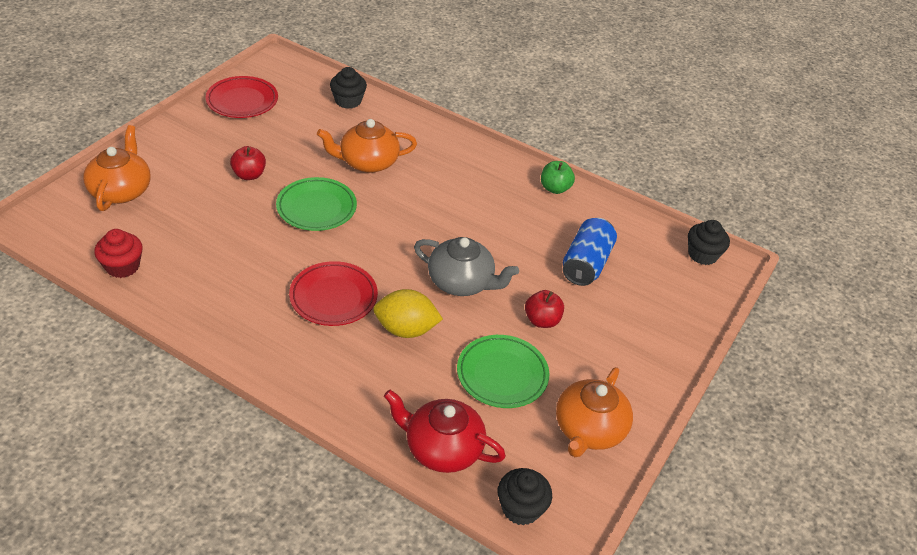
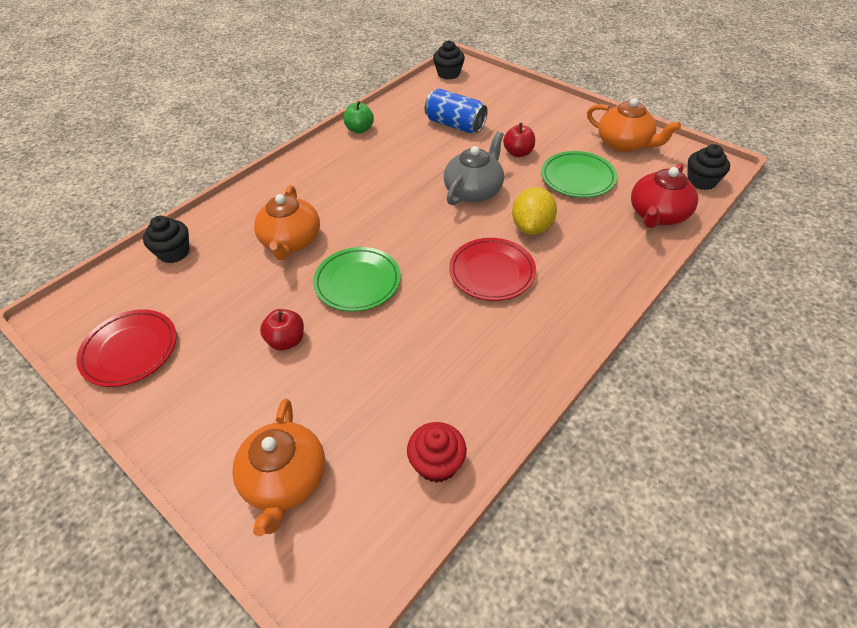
camera: 75 degrees left, 5 degrees up
(121, 191) = (285, 480): orange teapot -> orange teapot turned 105 degrees counterclockwise

